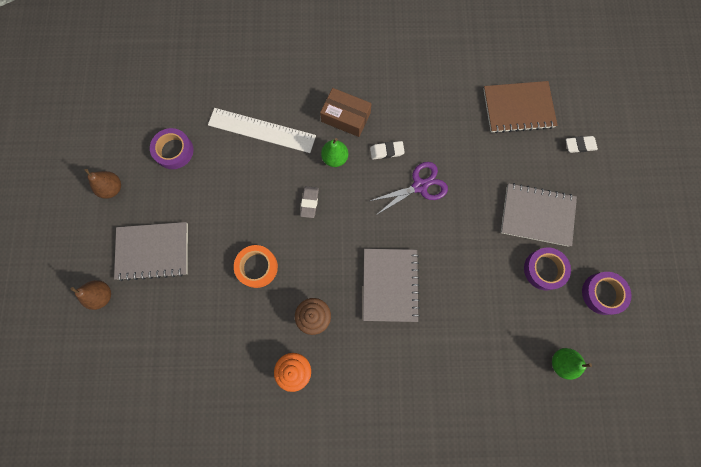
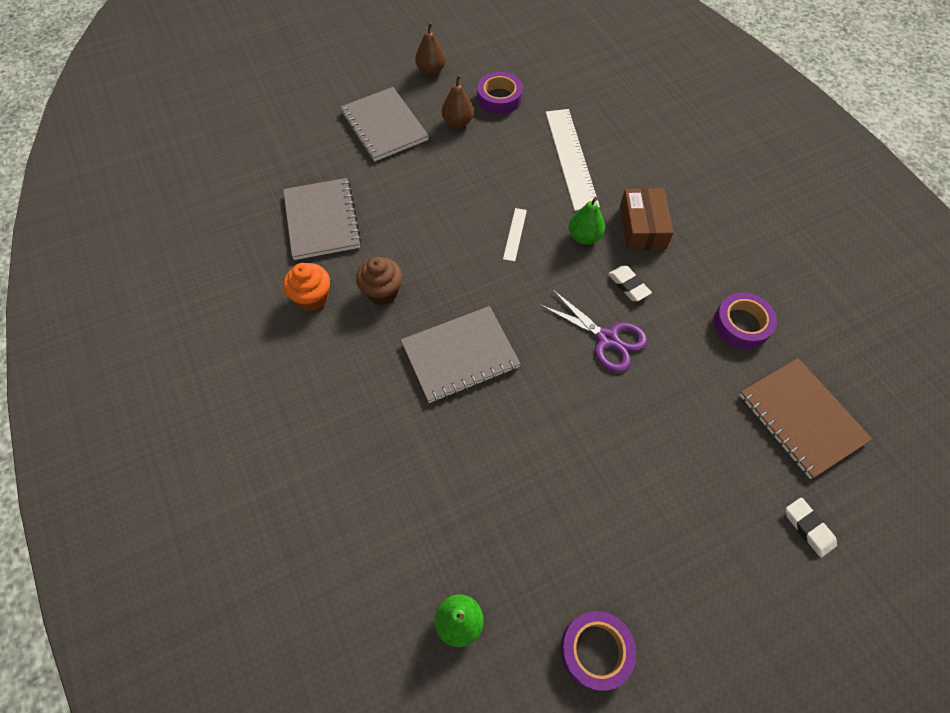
camera: 65 degrees right, 15 degrees down
(102, 295) = (319, 108): brown pear -> brown pear (458, 122)
(257, 267) = (412, 216): orange tape -> none
(309, 202) = (515, 234): grey eraser -> white ruler
(537, 215) = (659, 504): grey notebook -> grey notebook (322, 220)
(544, 269) = (584, 545): purple tape -> purple tape (741, 324)

